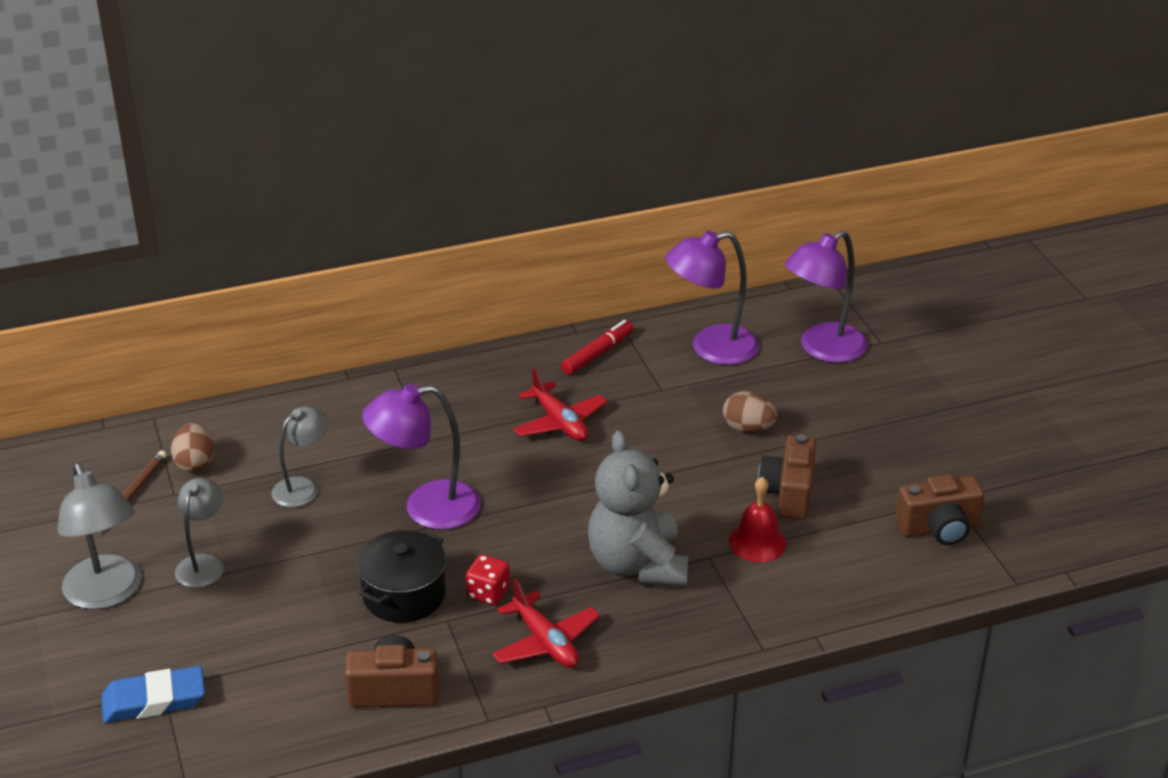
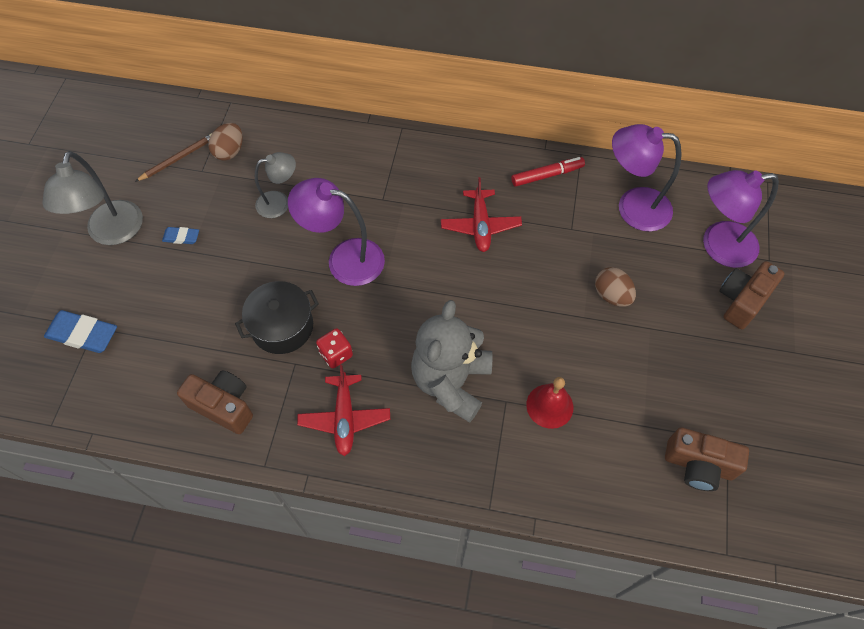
camera: 30 degrees right, 25 degrees up
(203, 564) = (181, 237): grey lamp -> blue eraser
(788, 493) = (602, 372): brown camera -> brown camera (742, 301)

